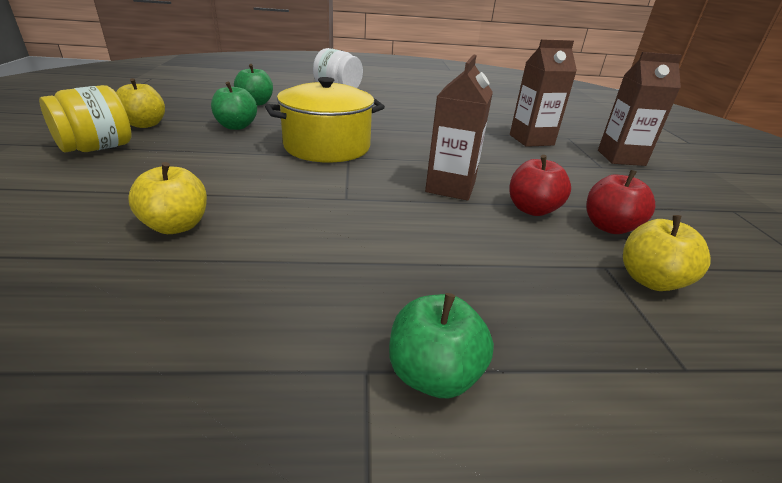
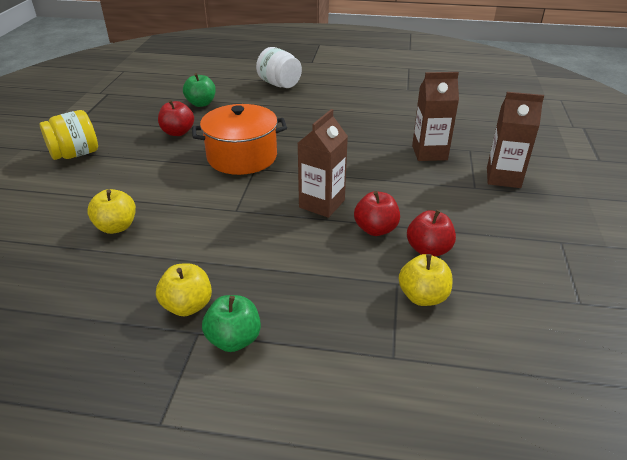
camera: 15 degrees right, 5 degrees up
(145, 124) = (110, 129): yellow apple -> yellow apple (187, 306)
(236, 126) = (178, 132): green apple -> red apple
(327, 146) = (242, 157): yellow pot -> orange pot

